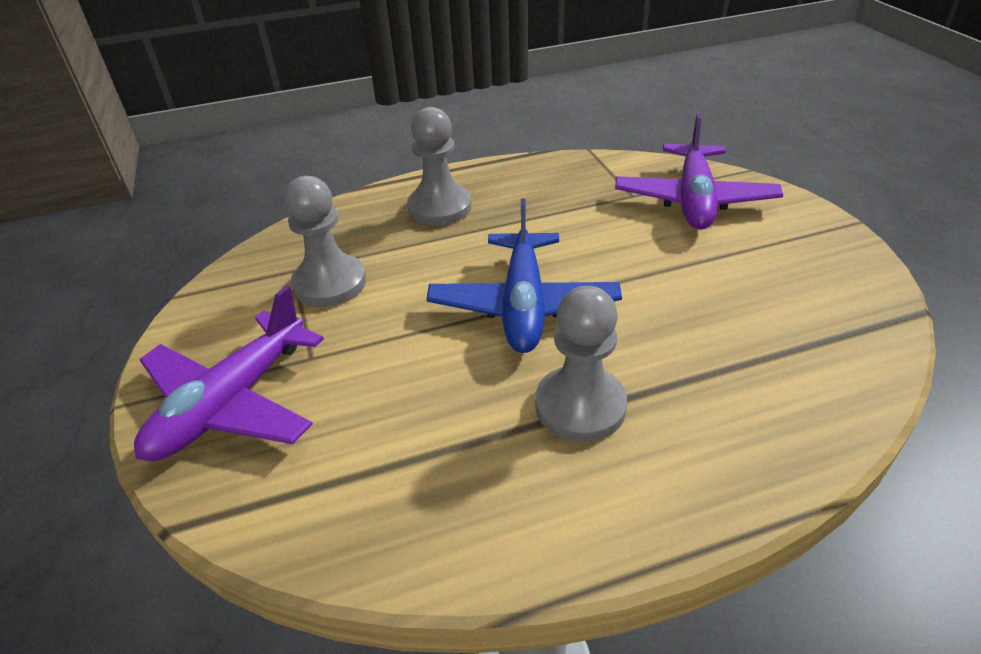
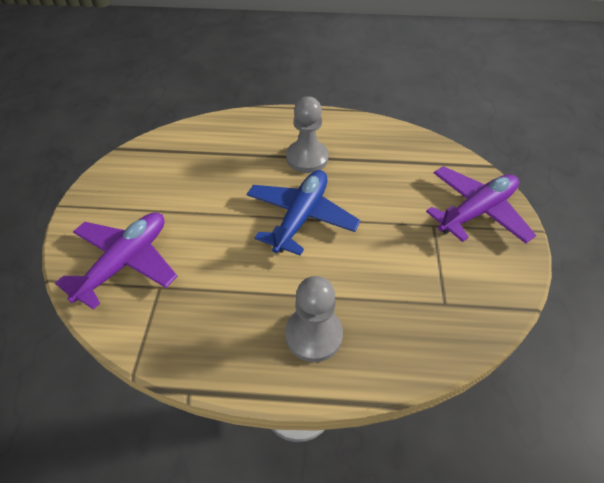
camera: 160 degrees left, 10 degrees up
(330, 283) = (418, 279): grey pawn -> none

